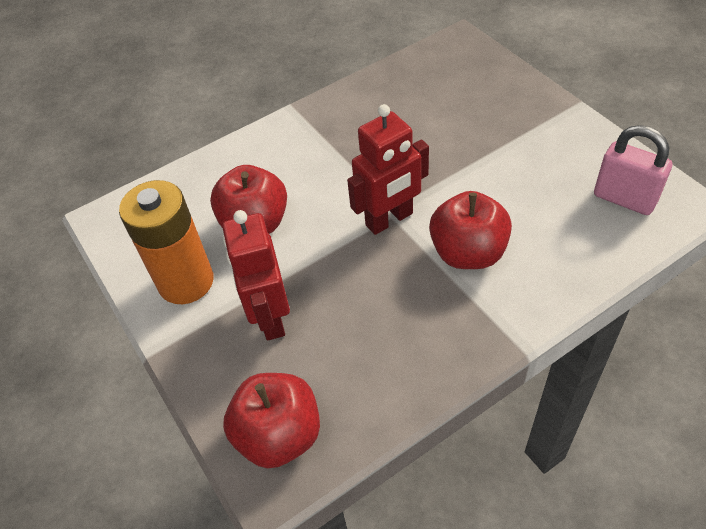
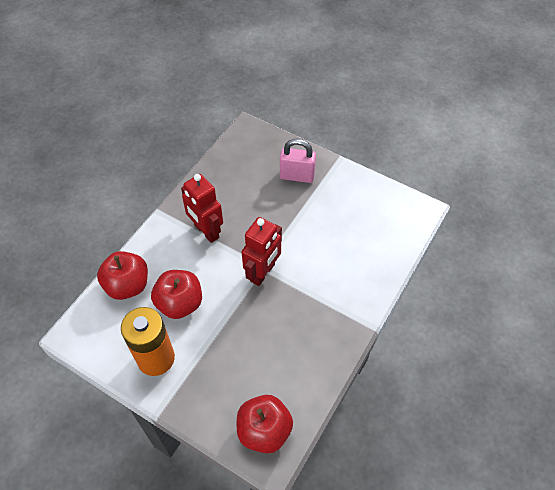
camera: 30 degrees left, 5 degrees up
(270, 317) = (222, 362): red robot -> red robot (206, 231)
(468, 253) = (318, 279): red apple -> red apple (127, 285)
(624, 199) = (388, 216): pink padlock -> pink padlock (297, 176)

